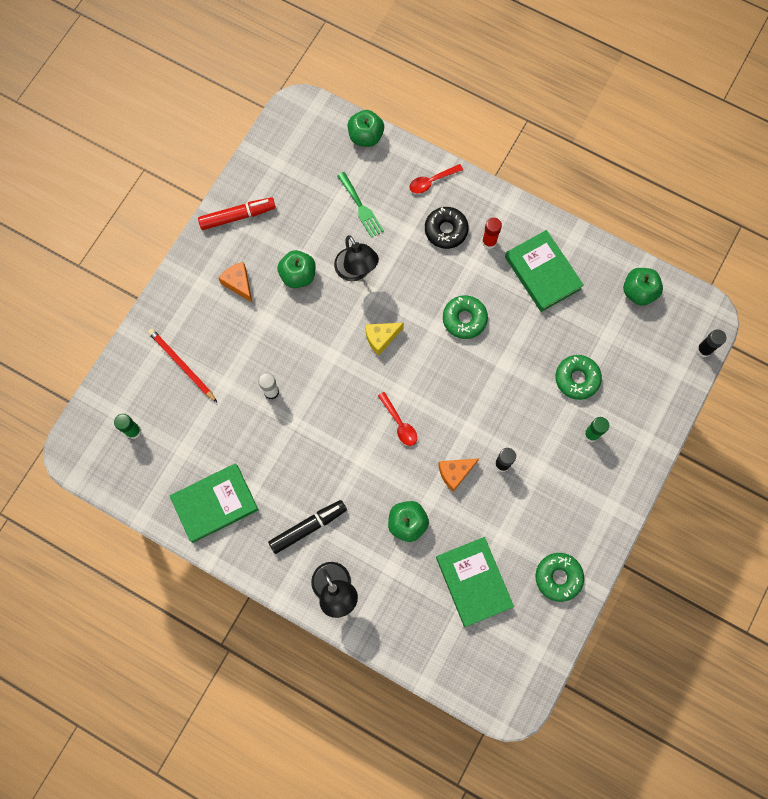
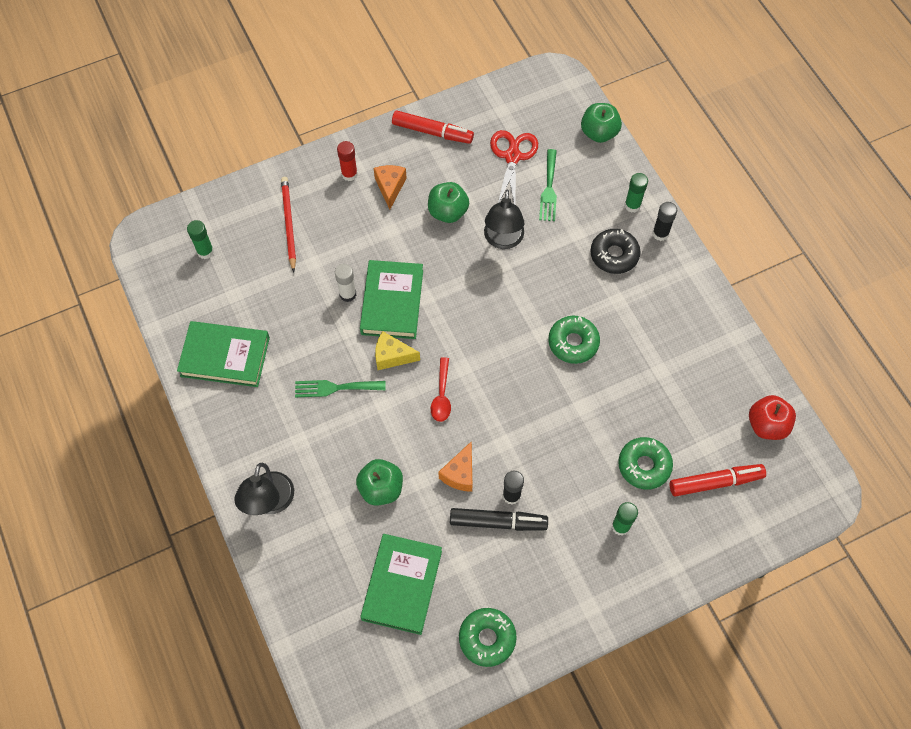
camera: 35 degrees right, 10 degrees down
(308, 527) = (289, 431): black marker -> black marker (498, 522)
(314, 198) = (512, 156): none -> red scissors
(317, 471) = (335, 388): none -> green fork
(381, 338) = (482, 311): yellow cheese -> yellow cheese (392, 356)
(431, 181) = (632, 205): red spoon -> green glue stick
(455, 473) = (460, 474): orange cheese -> orange cheese turned 75 degrees counterclockwise
(489, 242) = (648, 289): red glue stick -> red glue stick (349, 174)
(542, 273) = (680, 348): green book -> green book (392, 302)
(632, 358) = (715, 482): none -> red marker
(638, 292) = (767, 425): green apple -> red apple
(704, 350) = (797, 522): black glue stick -> black glue stick (660, 234)

